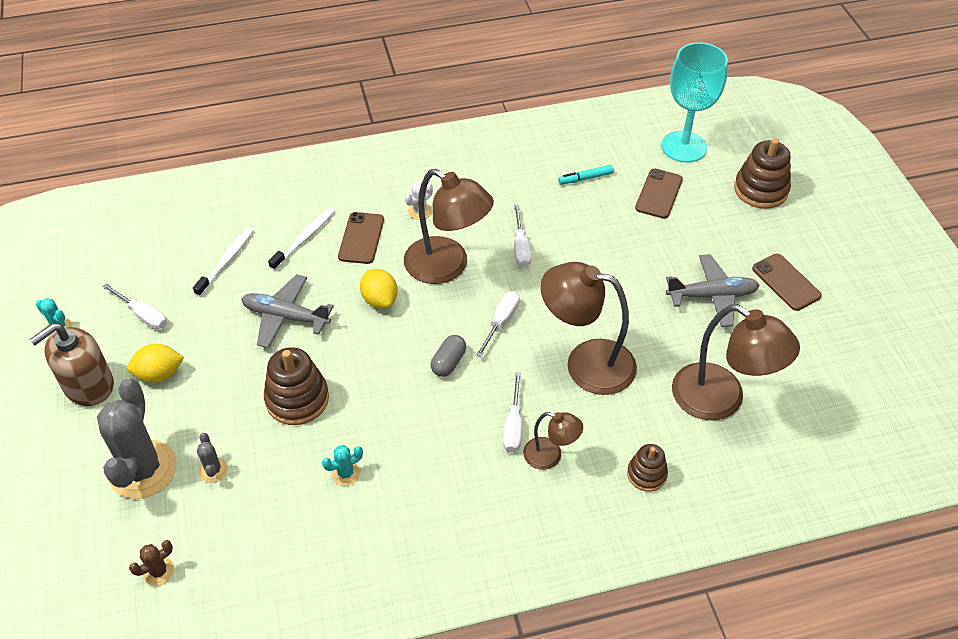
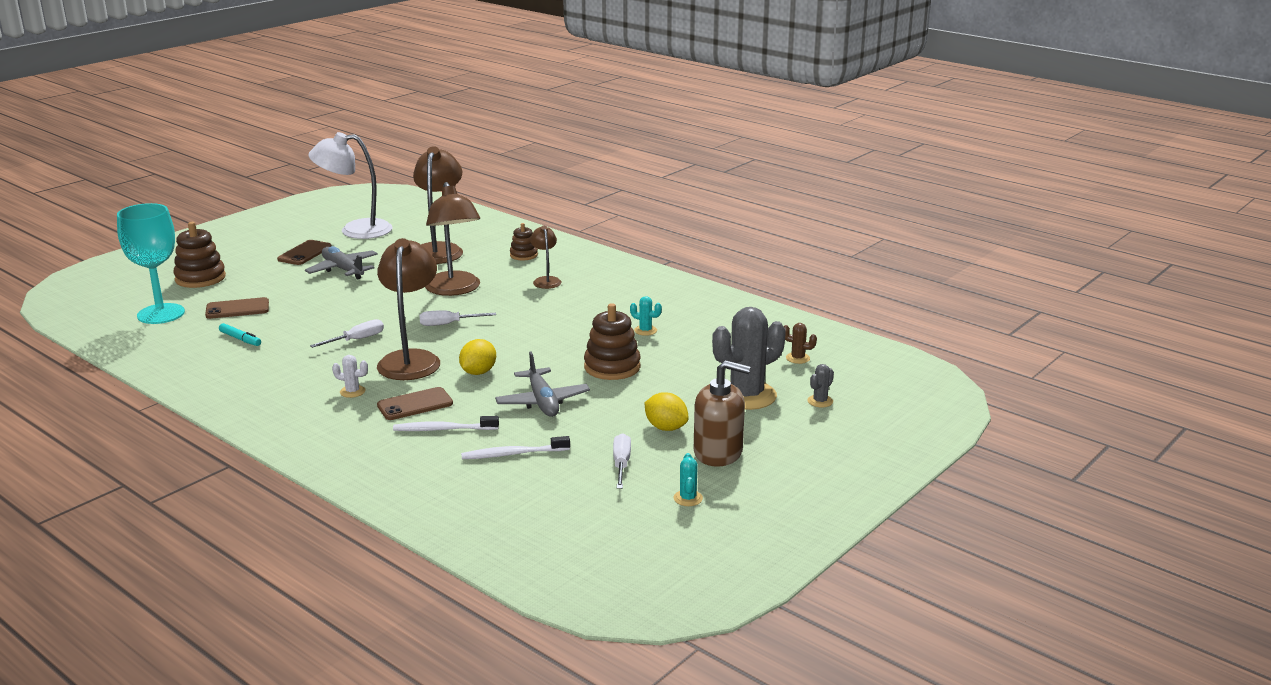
camera: 125 degrees left, 25 degrees down
(213, 470) = (708, 372): grey cactus -> grey cactus (820, 401)
(448, 362) = (509, 329): grey capsule -> none
(513, 425) = (536, 296): white screwdriver -> none
(841, 349) = (355, 230): none -> white lamp

